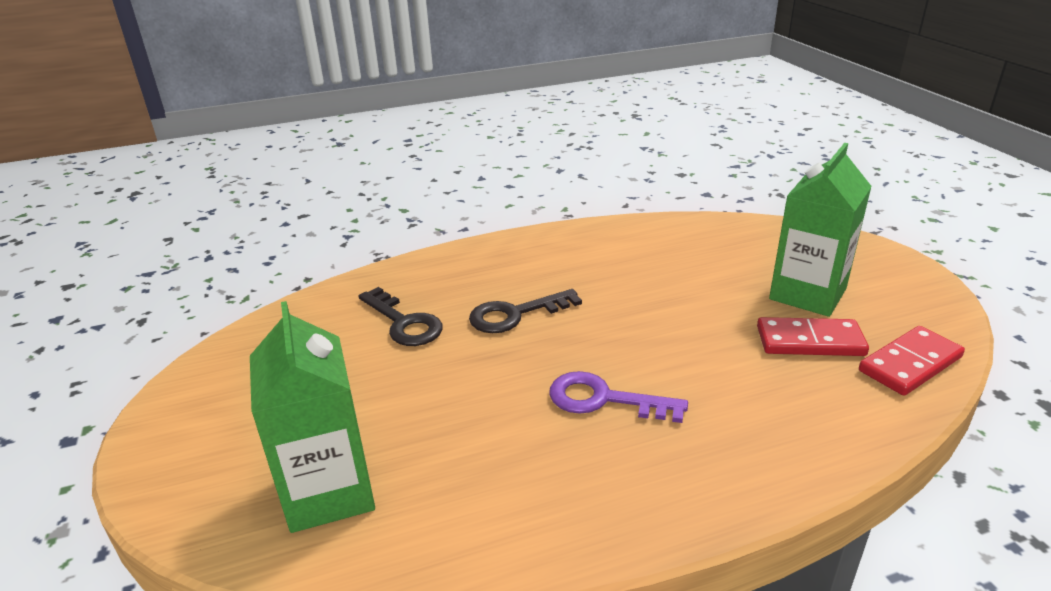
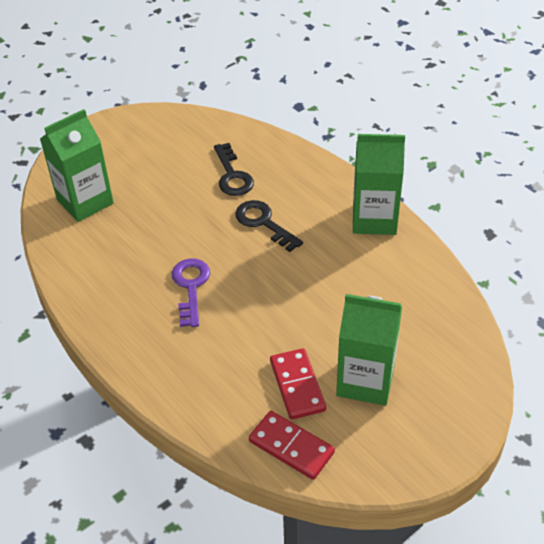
camera: 70 degrees right, 15 degrees up
(404, 323) = (232, 175): black key -> black key turned 45 degrees counterclockwise
(560, 241) = (374, 219): none -> green carton

